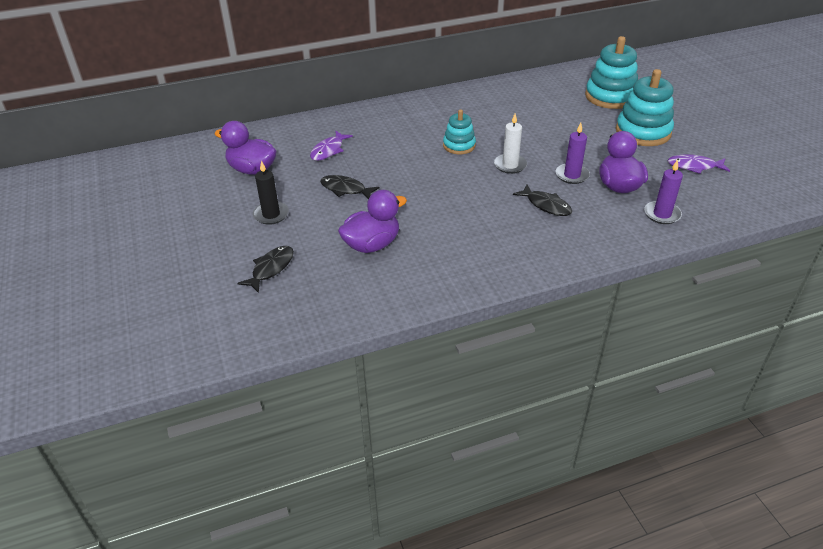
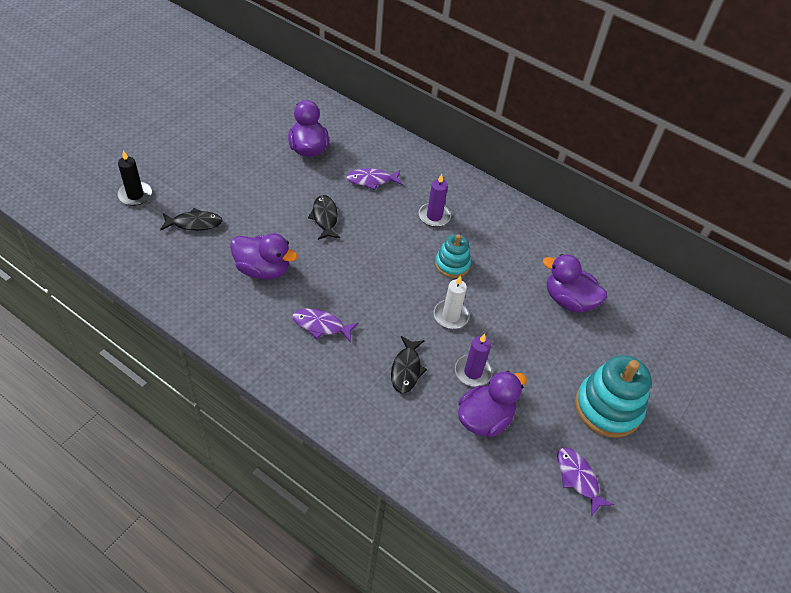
camera: 50 degrees right, 10 degrees up
(271, 215) = (259, 190): black candle -> black candle (135, 195)
(465, 233) = (321, 325): none -> purple fish
(538, 110) = (568, 300): none -> purple duck
(610, 96) = (656, 353): turquoise stacking toy -> none
(662, 214) = (463, 474): purple candle -> purple candle (434, 216)

